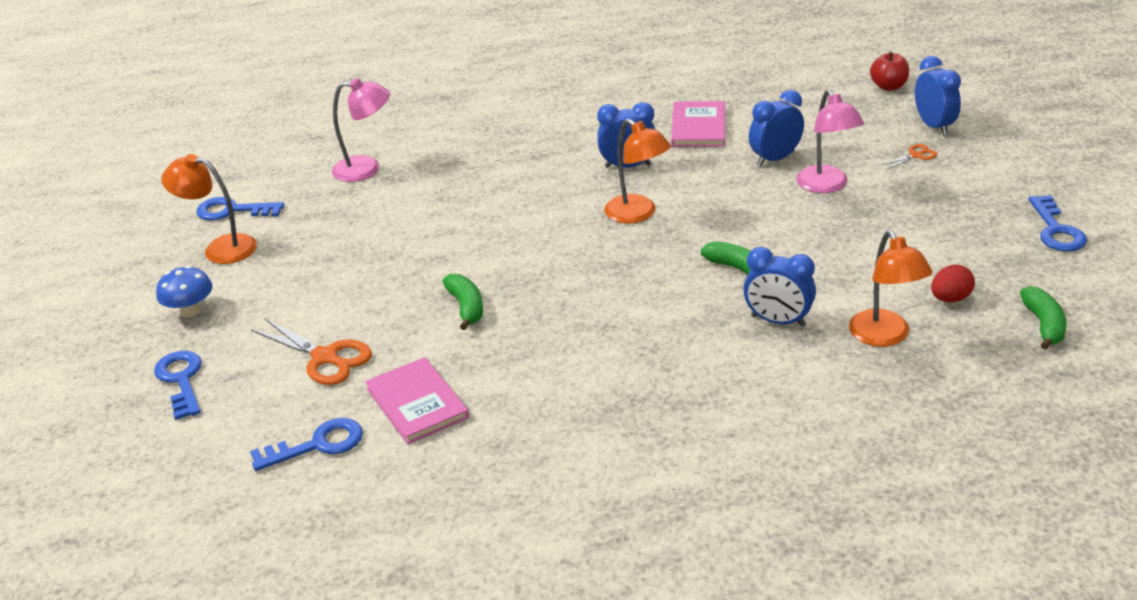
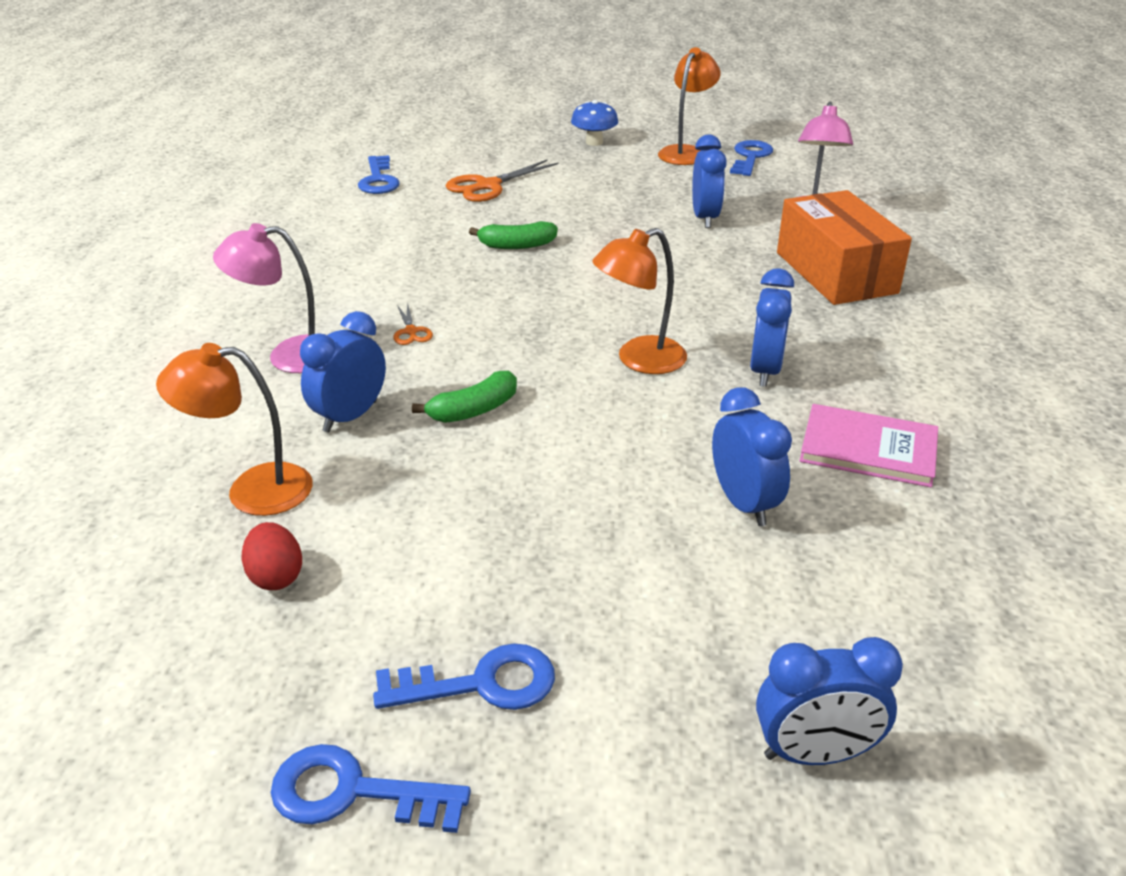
camera: 100 degrees right, 0 degrees up
(181, 380) = (501, 140): blue key -> blue key (480, 683)
(383, 218) = (705, 218): none -> blue clock
(417, 403) = (393, 216): pink book -> none
(472, 152) = (835, 272): none -> orange box
(826, 186) = (639, 537): pink lamp -> pink lamp (289, 356)
(888, 86) = (1013, 738): red apple -> none
(915, 155) = (700, 680): orange scissors -> orange scissors (411, 331)
(1043, 325) = (139, 654): green banana -> none

